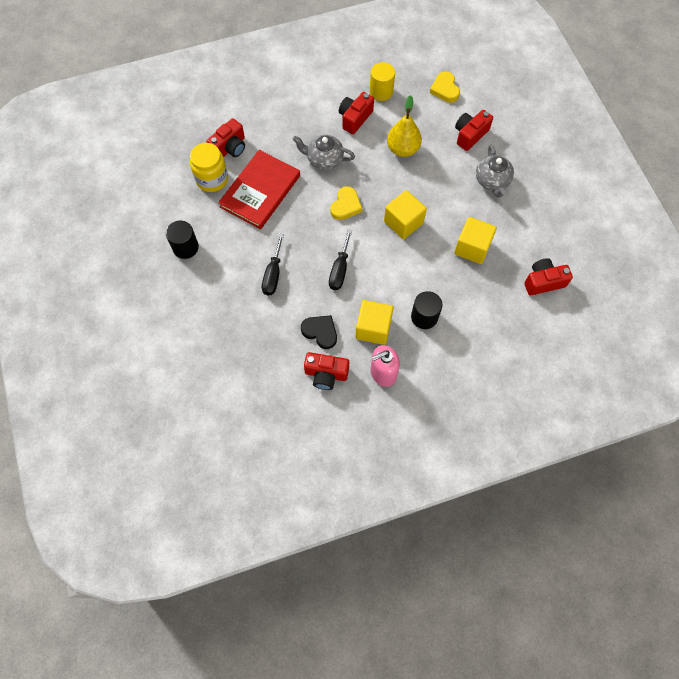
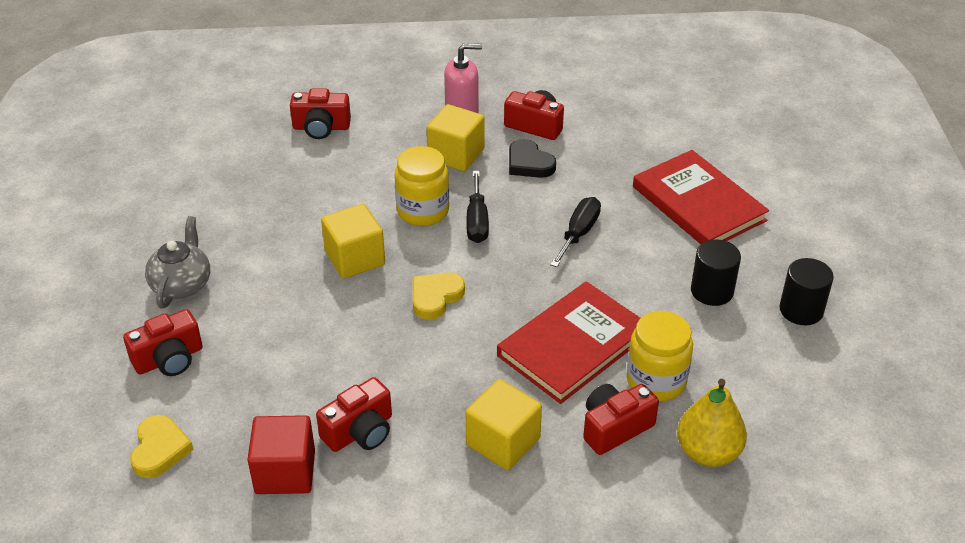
camera: 165 degrees left, 25 degrees down
(199, 320) = (698, 203): none -> red book
(324, 159) = (445, 372): grey teapot -> none
(340, 269) = (477, 221): black screwdriver -> black screwdriver turned 150 degrees clockwise
(377, 270) = (423, 211): none -> yellow jar
(381, 92) = (285, 472): yellow cylinder -> red cube
(402, 149) = (299, 361): yellow pear -> yellow pear (708, 452)
(424, 317) = (382, 154): black cylinder -> black cylinder (801, 310)
(472, 248) = (271, 210): yellow cube -> yellow cube (503, 442)
(543, 282) = (200, 158): red camera -> red camera (321, 127)

